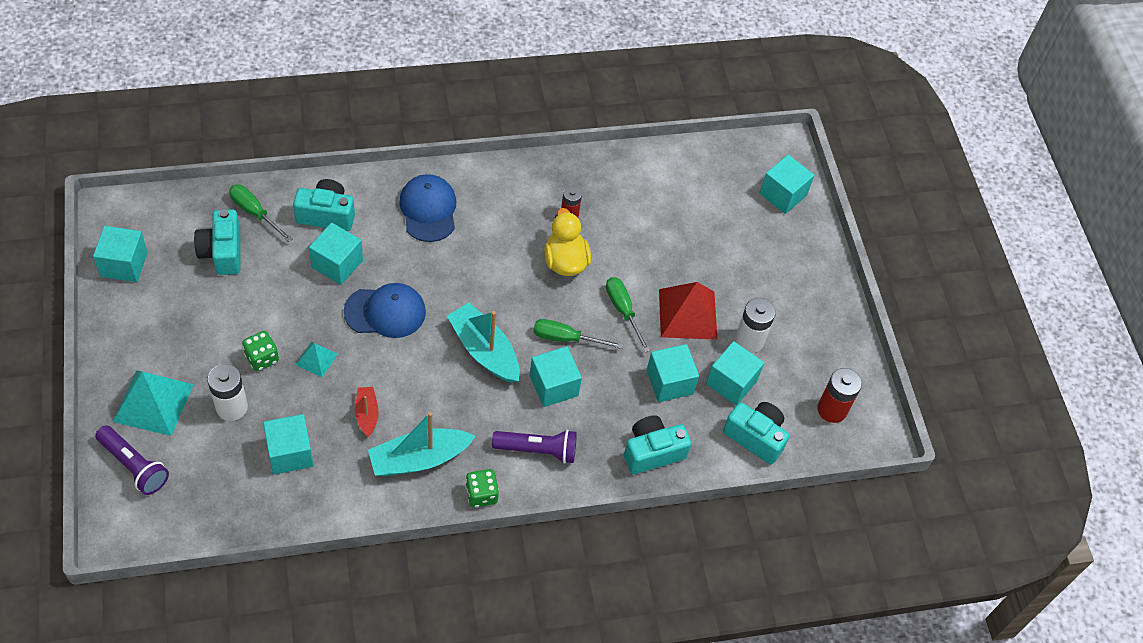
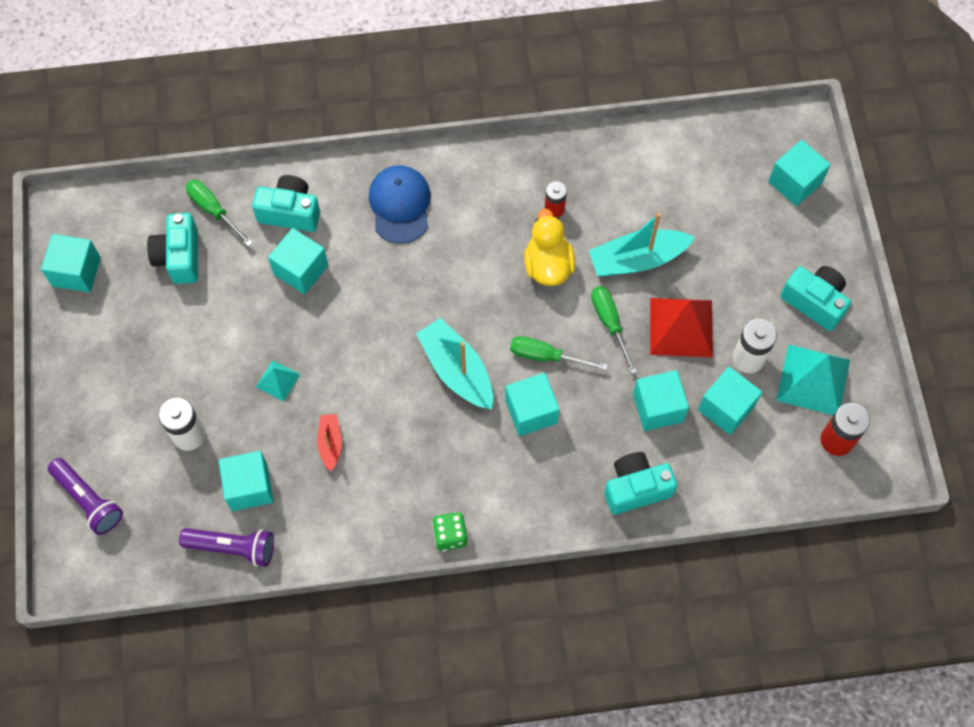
camera: 10 degrees right, 10 degrees up
(153, 402) = (107, 429): turquoise pyramid -> turquoise pyramid (813, 380)
(262, 358) = (220, 379): green dice -> none
(385, 312) = (351, 326): blue cap -> none
(419, 459) = (385, 495): turquoise boat -> turquoise boat (637, 260)
(537, 450) = (511, 485): purple flashlight -> purple flashlight (233, 548)
(755, 437) = (750, 472): turquoise camera -> turquoise camera (814, 302)

